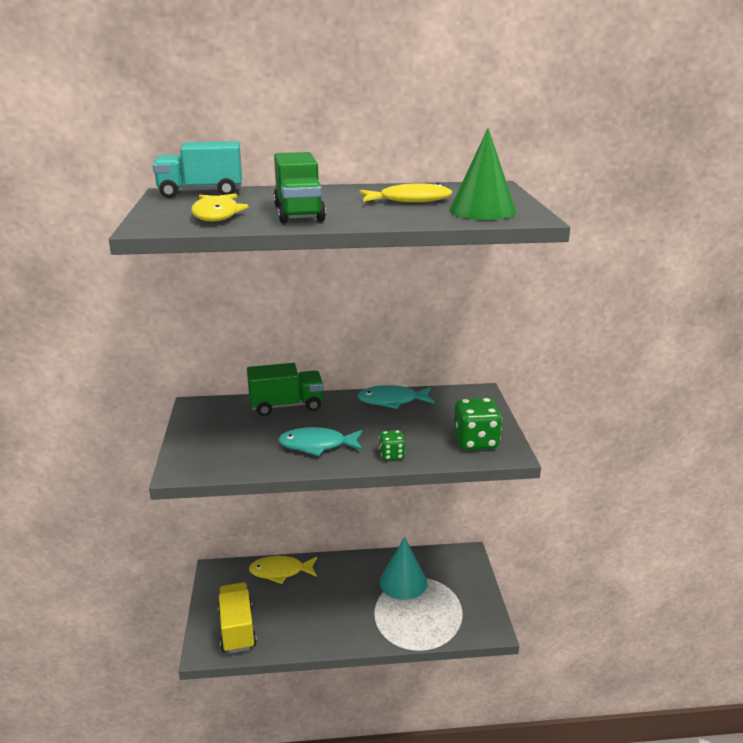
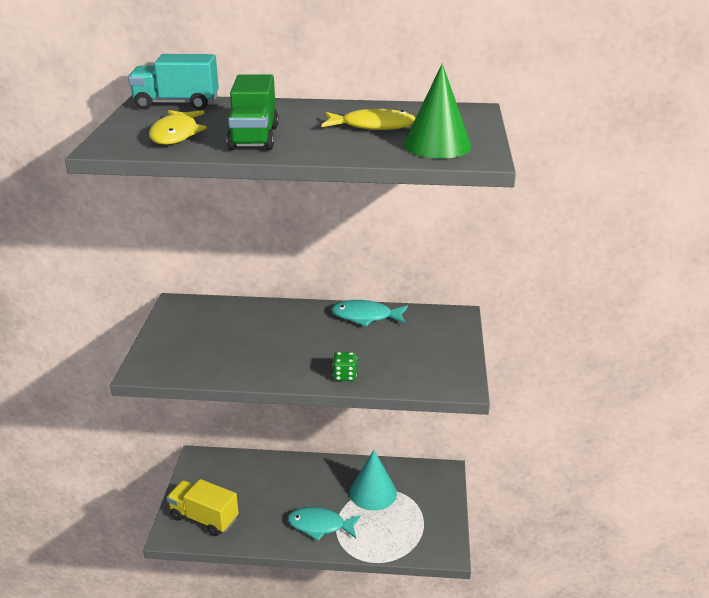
camera: 10 degrees right, 5 degrees up
(237, 629) = (204, 518): yellow truck -> yellow truck turned 60 degrees counterclockwise
(280, 572) = (257, 467): yellow fish -> none
(286, 406) = (261, 312): green truck -> none
(317, 445) = (276, 358): turquoise fish -> turquoise fish (320, 525)
(475, 442) = (433, 370): green dice -> none

